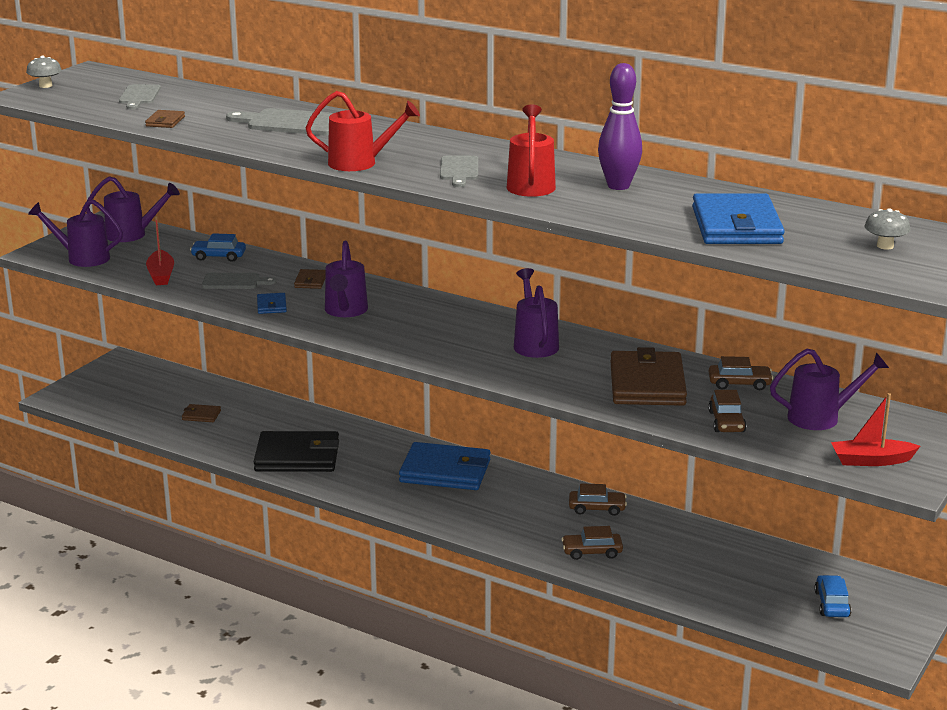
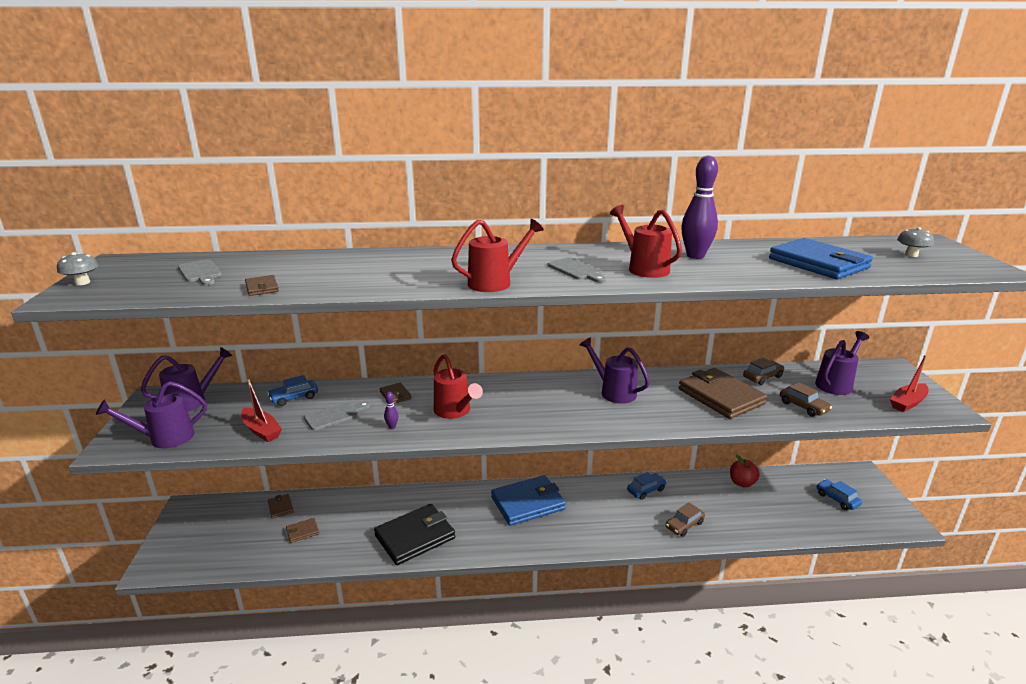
camera: 35 degrees left, 0 degrees up
(202, 389) = (280, 507): none -> brown wallet
(271, 306) = (392, 426): blue wallet -> purple bowling pin
(292, 123) = (380, 265): grey cutting board -> none
(345, 311) = (455, 411): purple watering can -> red watering can
(597, 508) = (646, 490): brown car -> blue car
(730, 545) = (742, 483): none -> red apple

